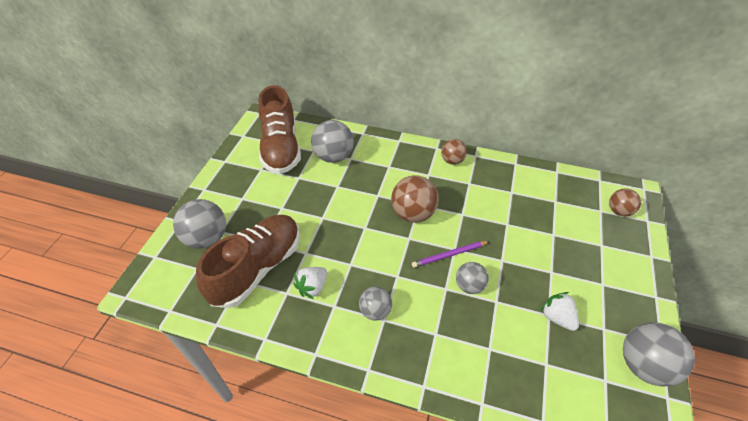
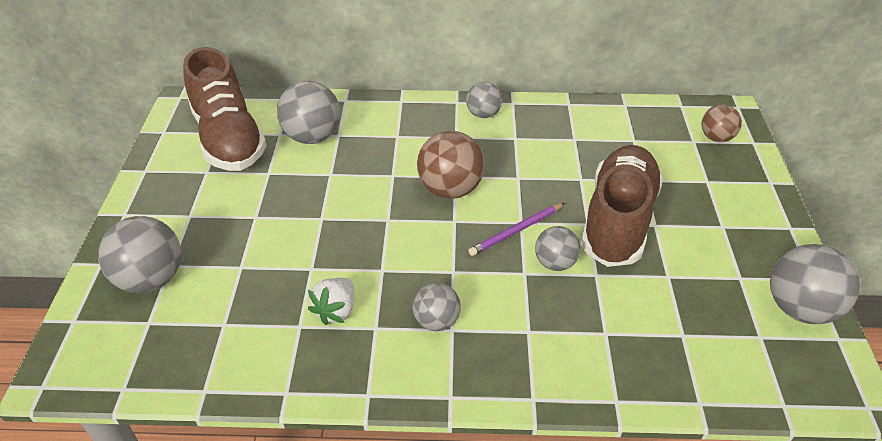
camera: 15 degrees left, 5 degrees down
(257, 268) = (244, 303): brown shoe -> brown shoe (618, 221)
(452, 161) = (483, 114): brown ball -> grey ball
(557, 317) = (679, 277): white strawberry -> none

